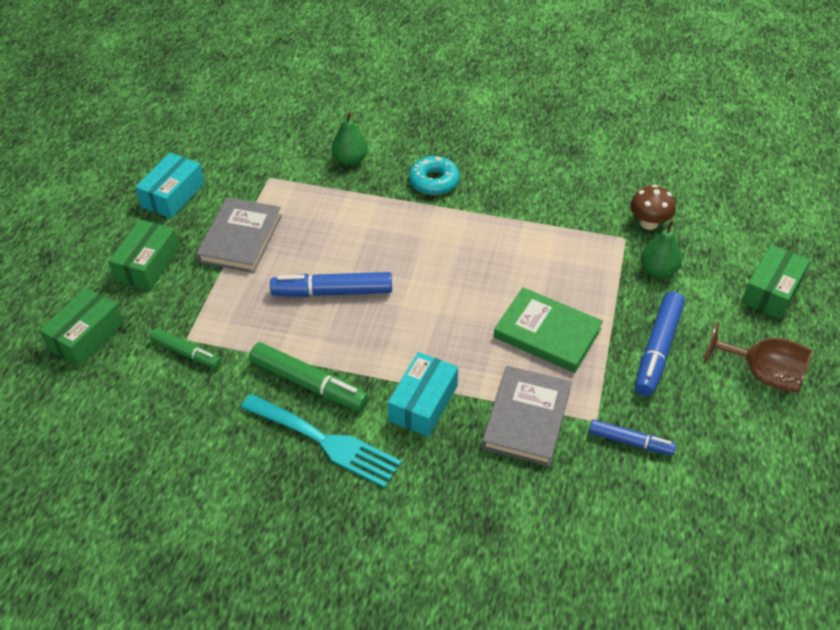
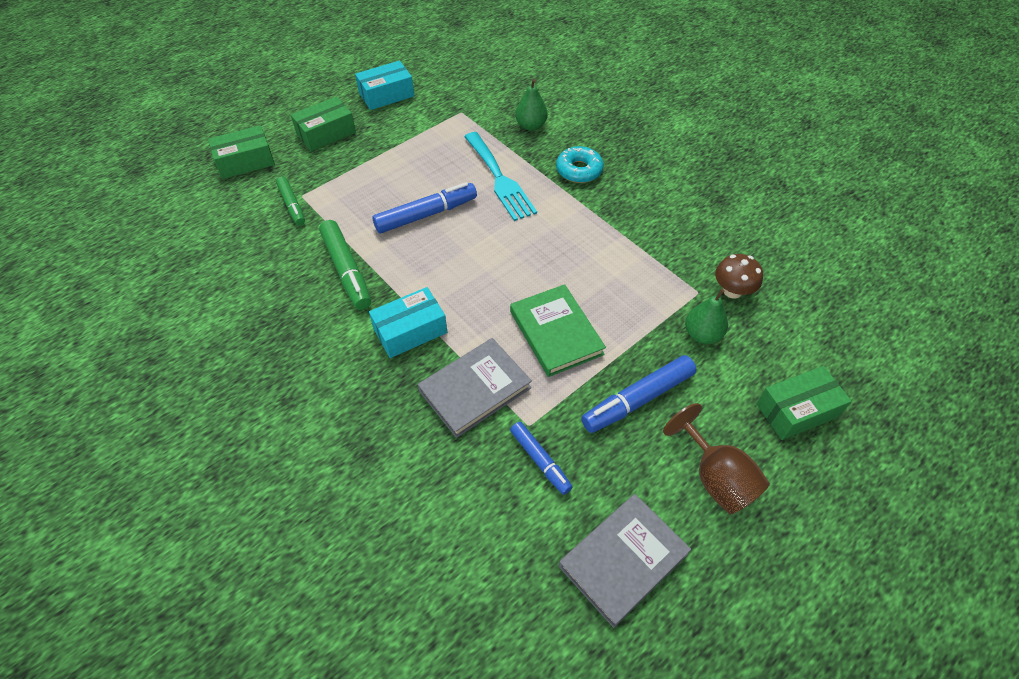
camera: 35 degrees right, 5 degrees up
(240, 238) = (401, 145): grey book -> grey book (623, 560)
(326, 442) = (318, 318): turquoise fork -> turquoise fork (500, 179)
(333, 292) = (426, 214): blue marker -> blue marker turned 120 degrees clockwise

